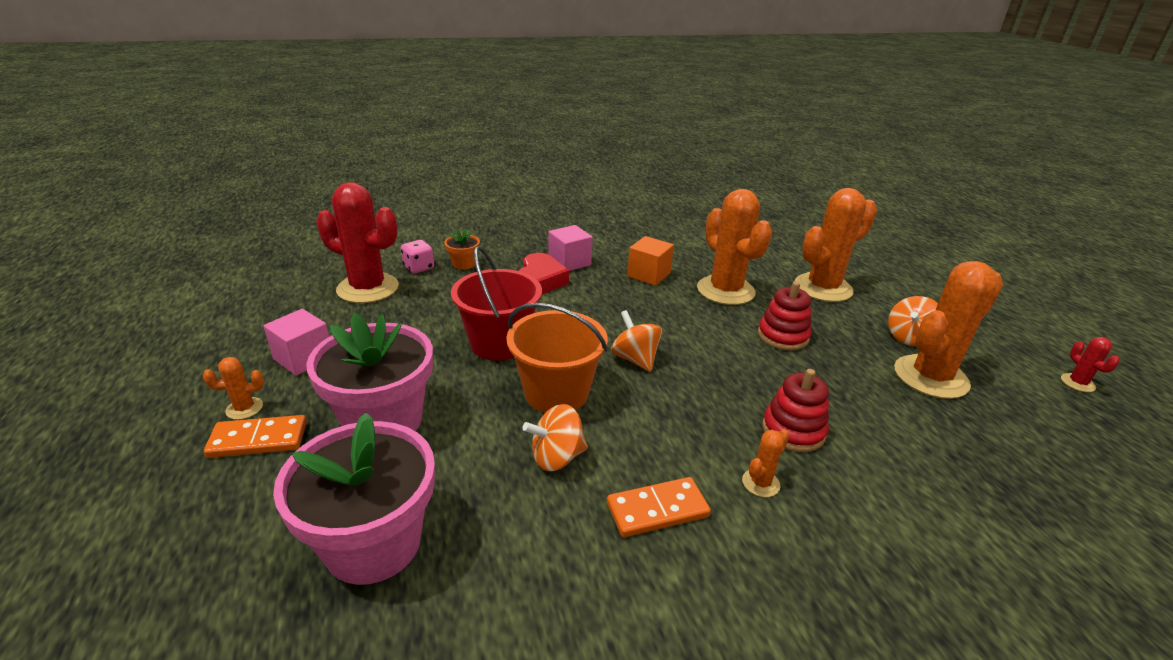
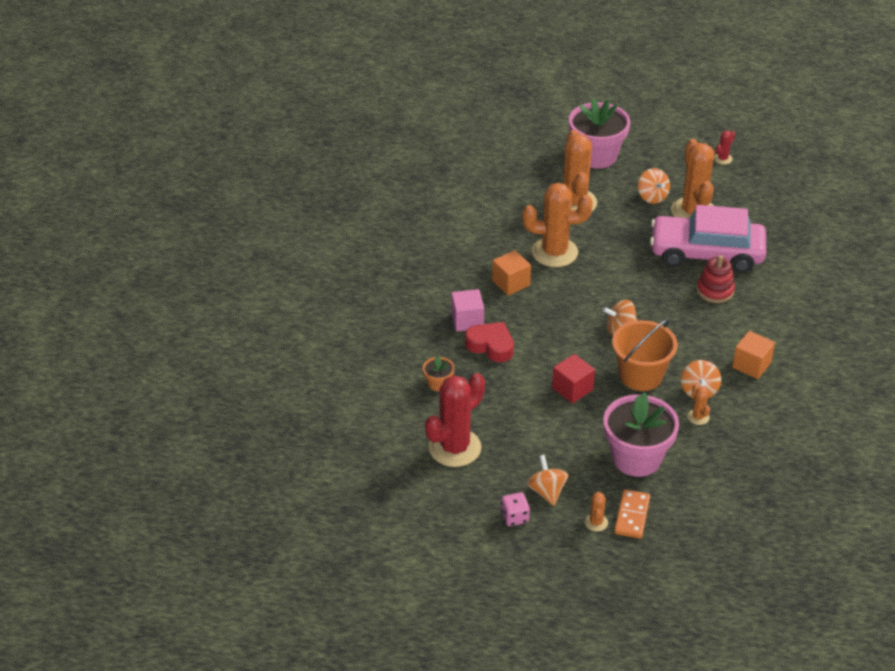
camera: 65 degrees left, 10 degrees up
(303, 358) = (547, 491): pink cube -> orange spinning top
(373, 543) = (735, 473): pink flower pot -> pink flower pot (596, 156)
(419, 268) = (432, 412): pink dice -> pink dice (514, 517)
(499, 343) = (572, 389): red bucket -> red cube
(657, 509) = (751, 365): orange domino -> orange cube
(760, 483) = (748, 321): orange cactus -> orange cactus (698, 417)
(782, 336) = (625, 251): red stacking toy -> none
(862, 406) = (706, 253): none -> pink car
(1077, 383) = (722, 159): red cactus -> red cactus turned 60 degrees counterclockwise

